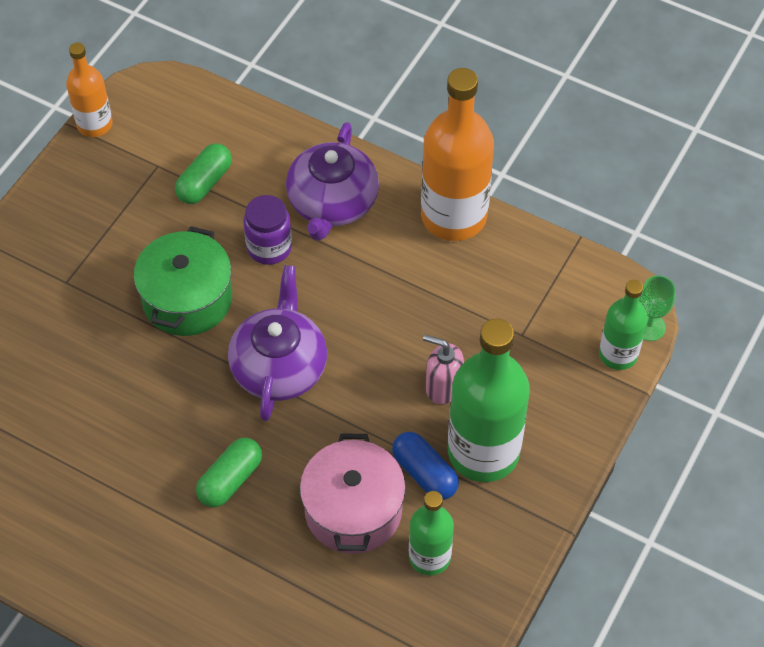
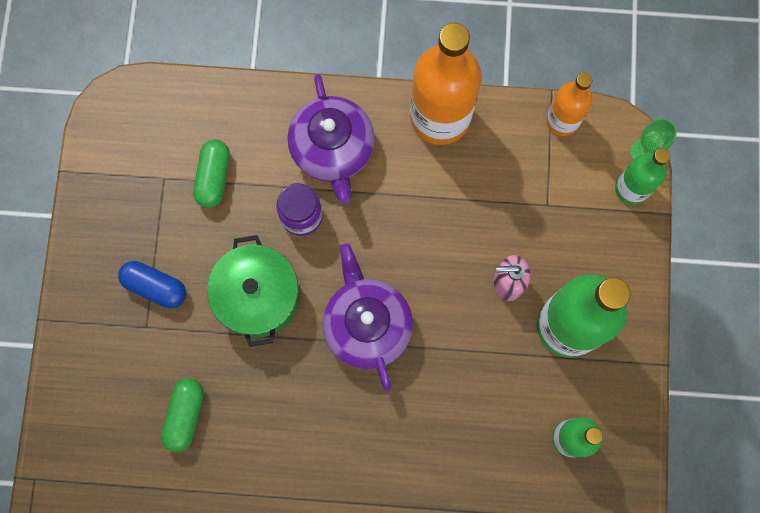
camera: 25 degrees left, 20 degrees up
(94, 124) = (86, 161): orange bottle -> orange bottle (562, 120)
(230, 480) = (379, 445): green capsule -> green capsule (185, 415)
(353, 510) = (491, 426): pink pot -> none
(424, 473) = (530, 367): blue capsule -> blue capsule (155, 287)

